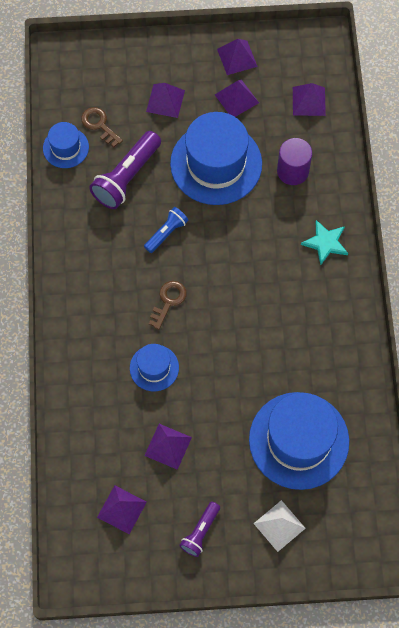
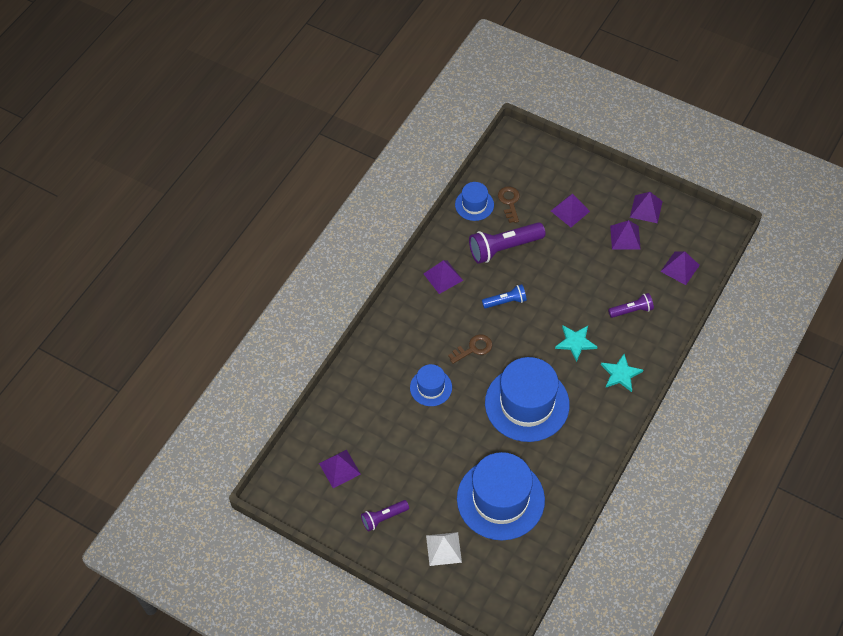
camera: 35 degrees right, 10 degrees down
(168, 446) = (402, 446): purple pyramid -> purple pyramid (443, 277)
(216, 164) = (577, 274): blue hat -> blue hat (527, 404)
(262, 236) = (575, 342): none -> turquoise star
(292, 171) = (631, 310): purple cylinder -> purple flashlight

